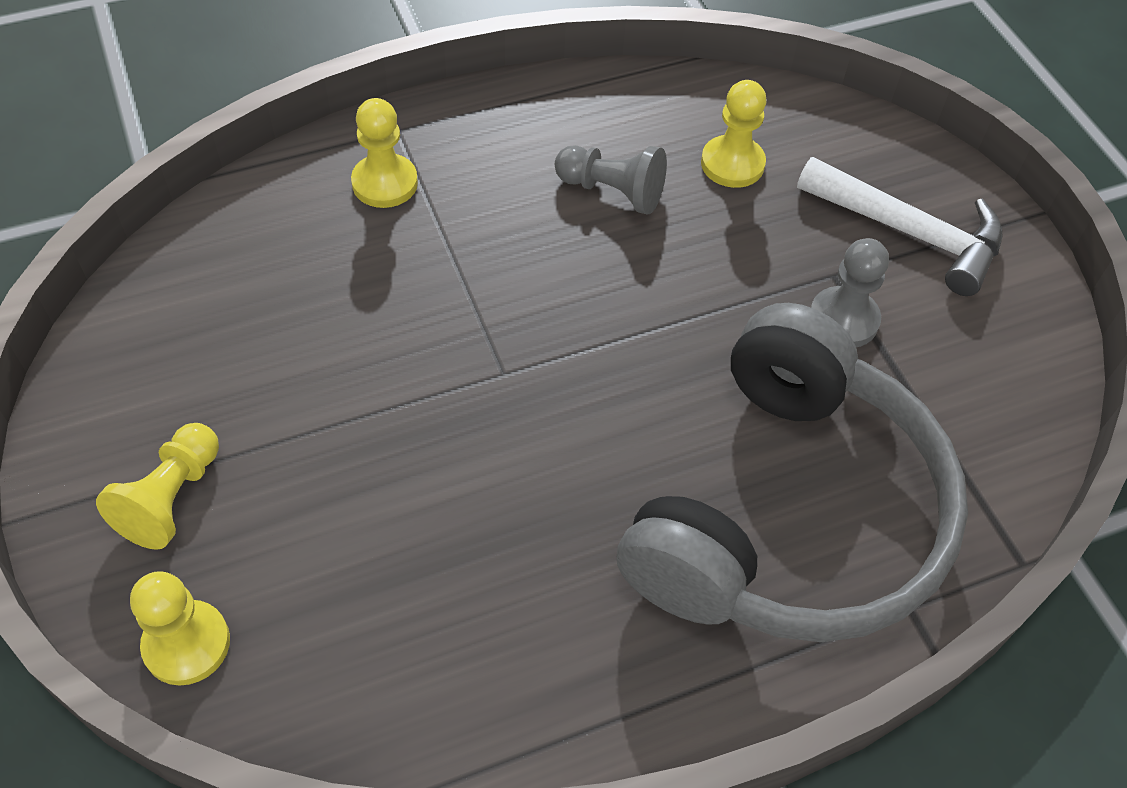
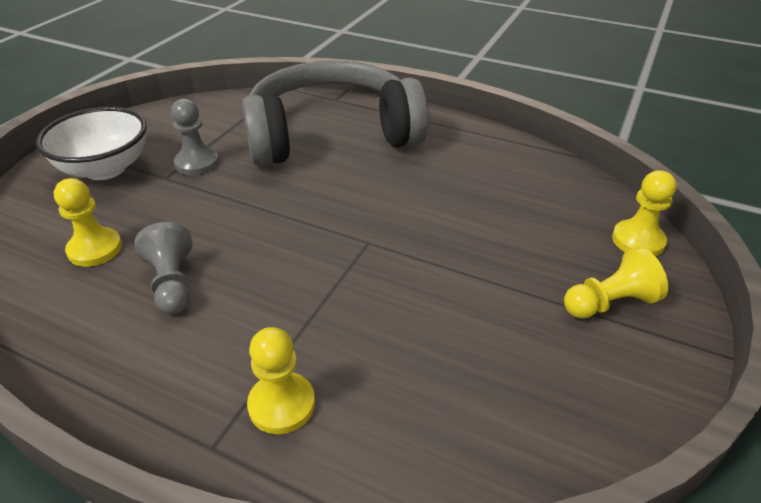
camera: 130 degrees left, 15 degrees down
(909, 233) = (105, 169): white hammer -> white bowl

